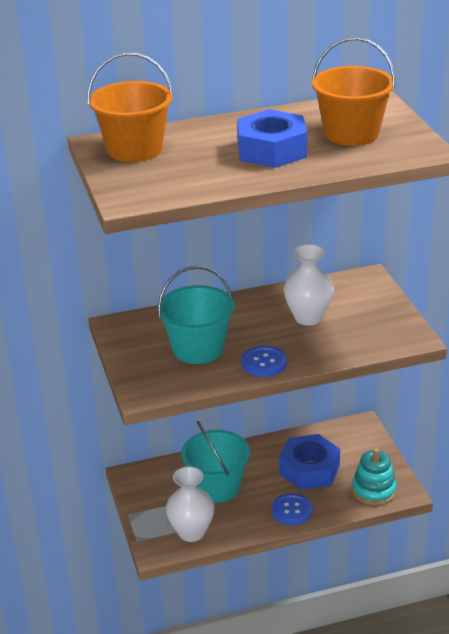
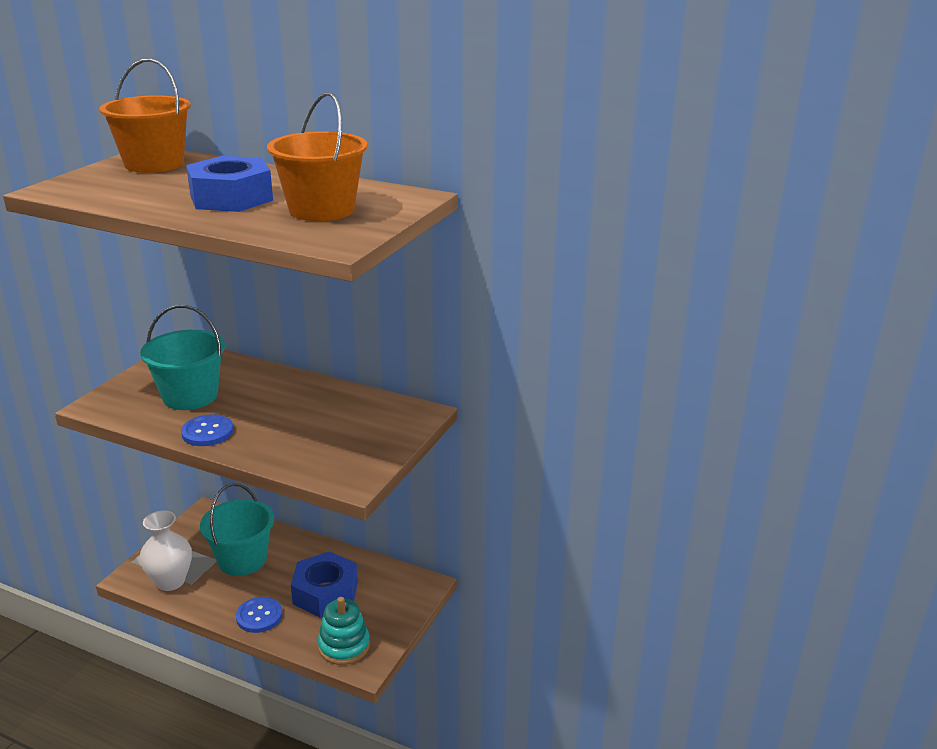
camera: 40 degrees right, 5 degrees down
(308, 317) = (310, 417): white vase -> none

